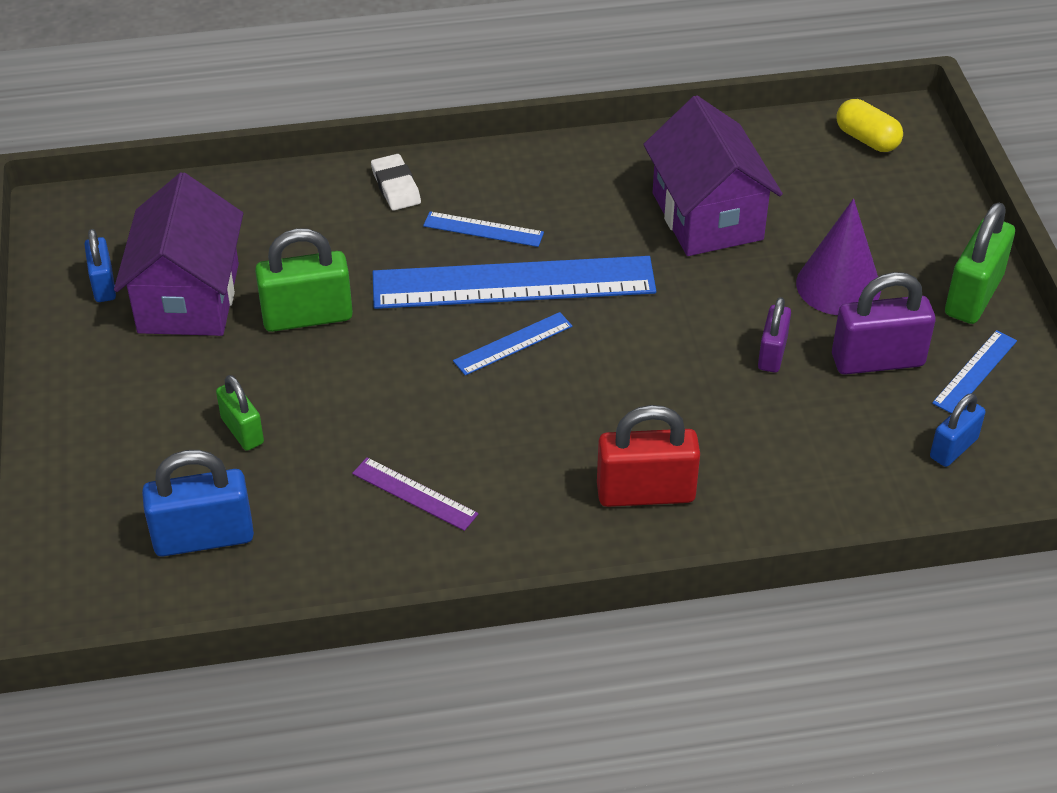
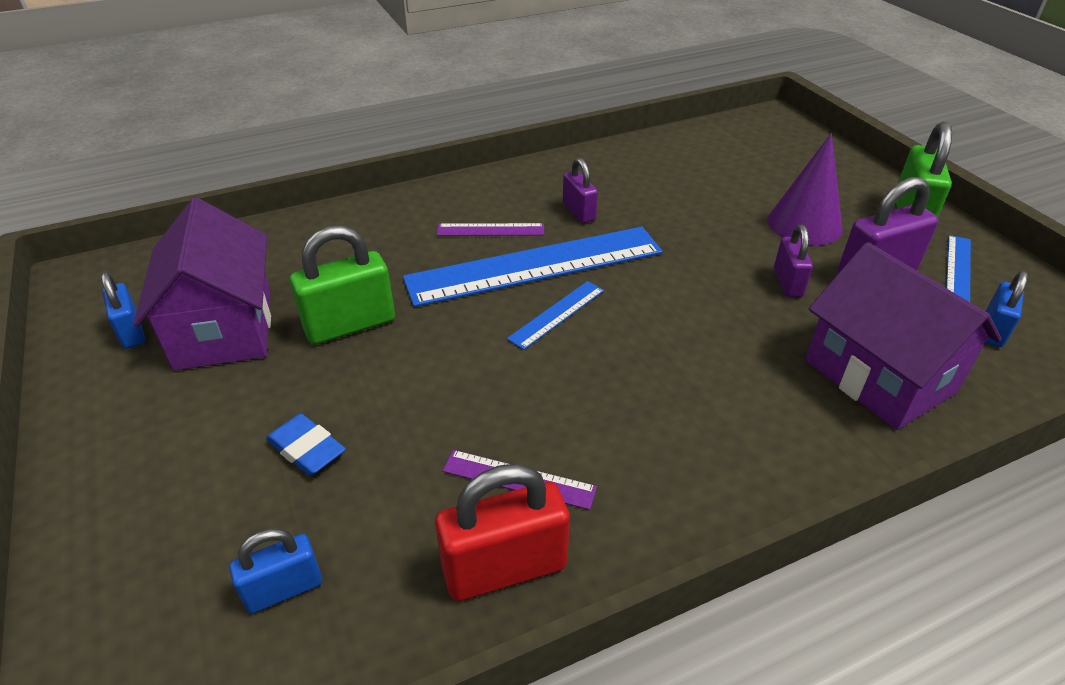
camera: 15 degrees left, 5 degrees down
(203, 537) = (284, 589): blue padlock -> blue padlock, size x0.61
(242, 431) = (307, 449): green padlock -> blue eraser
(396, 187) = (402, 211): white eraser -> none
(483, 229) = (490, 230): blue ruler -> purple ruler
(590, 223) = (579, 212): none -> purple padlock
(645, 493) = (754, 427): red padlock -> red padlock (505, 568)
(707, 216) = (670, 193): purple house -> purple house (879, 376)
(867, 139) = (756, 131): yellow capsule -> none

